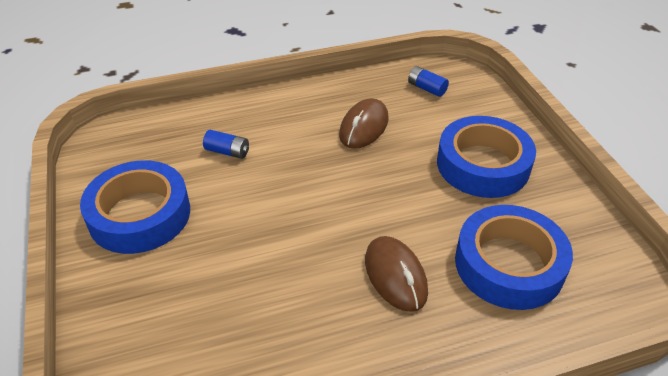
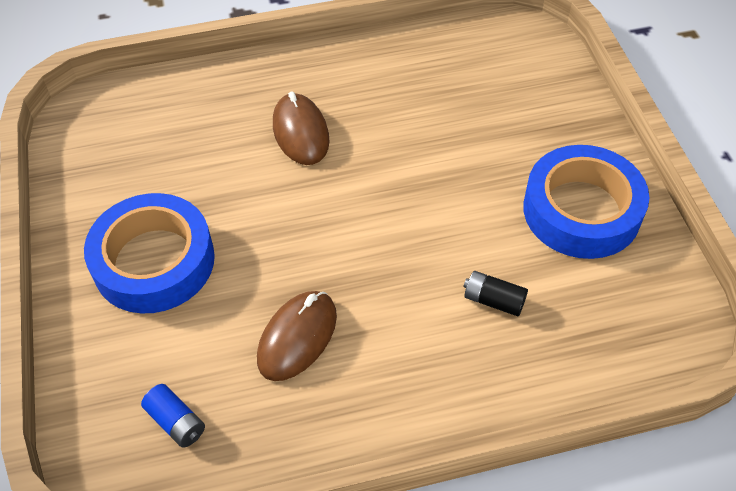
camera: 175 degrees left, 10 degrees up
(227, 152) = (493, 300): blue battery -> black battery
(509, 264) = (184, 138): blue tape -> none

